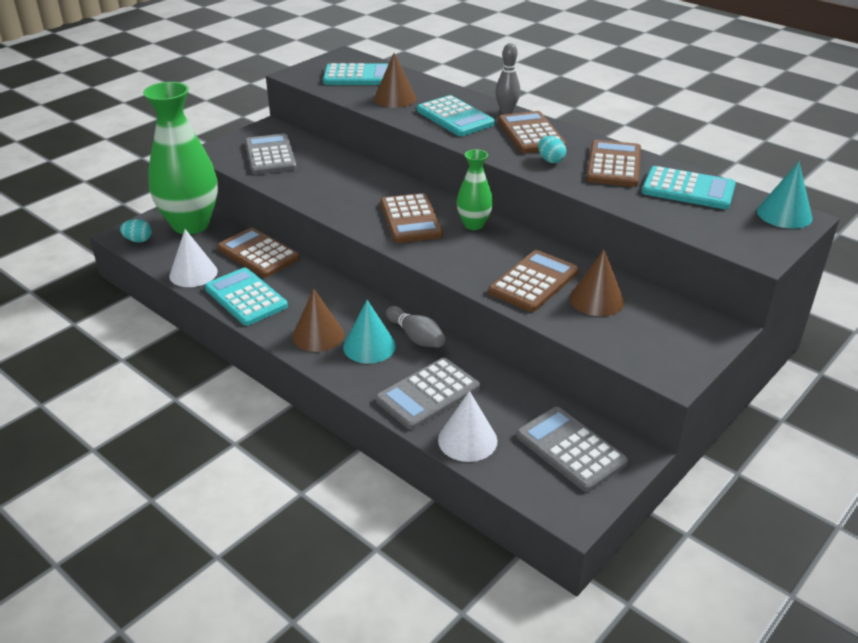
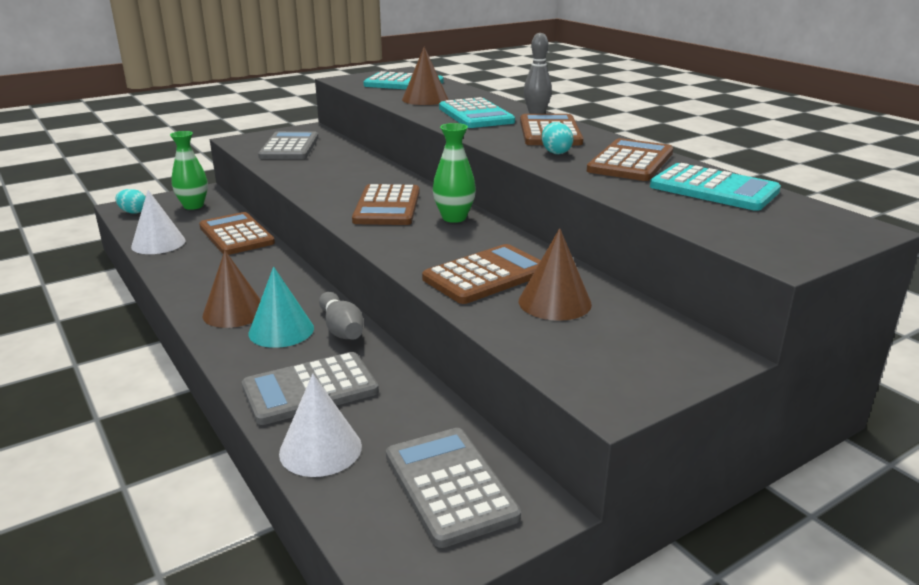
camera: 15 degrees right, 10 degrees down
(191, 225) = (193, 206): green vase -> green vase, size x0.49
(246, 297) = (190, 269): turquoise calculator -> none
(784, 214) = (838, 223): turquoise cone -> none

